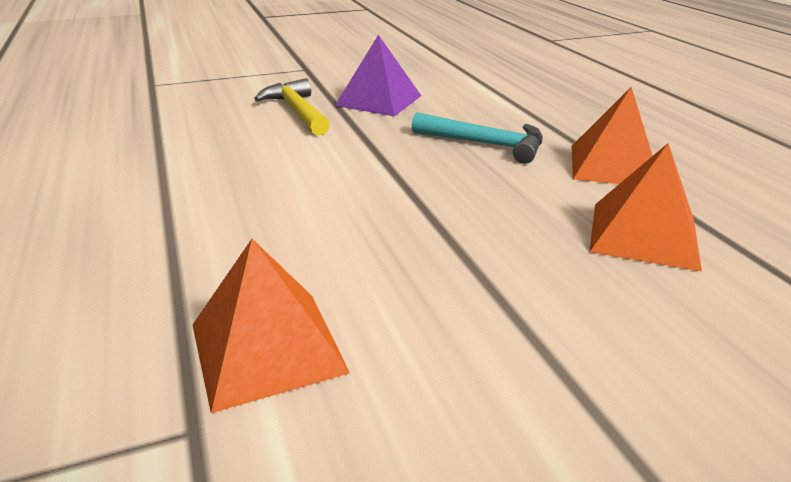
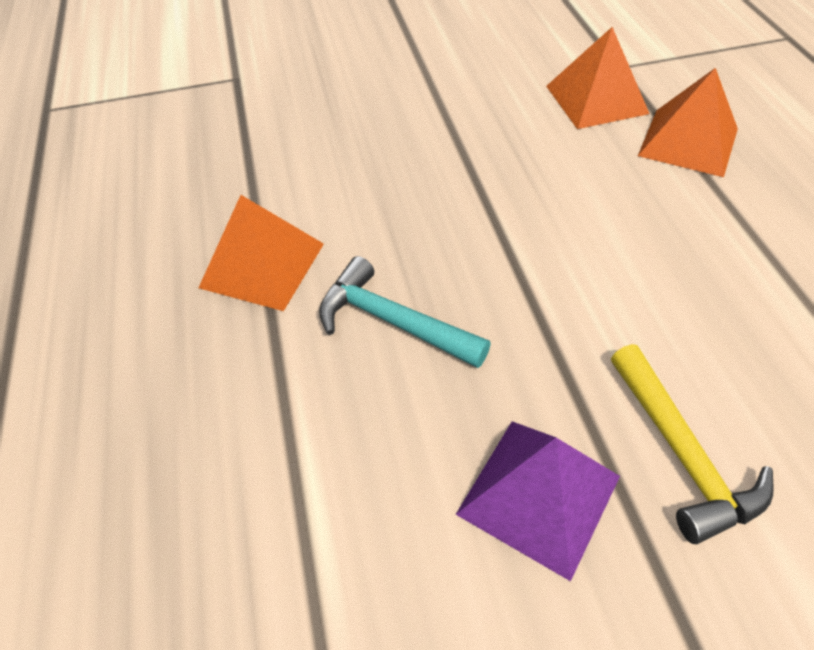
camera: 170 degrees left, 20 degrees up
(643, 235) = (311, 168): orange pyramid -> orange pyramid (688, 142)

